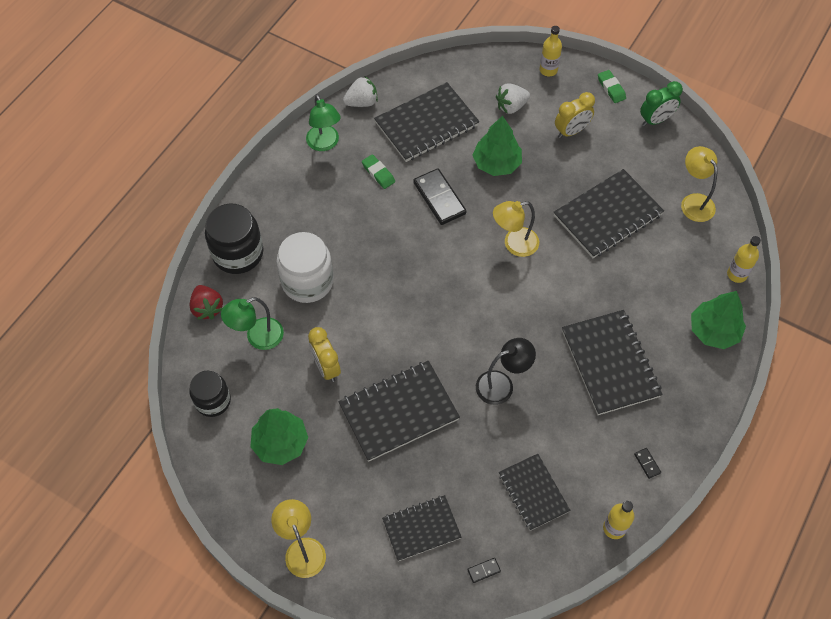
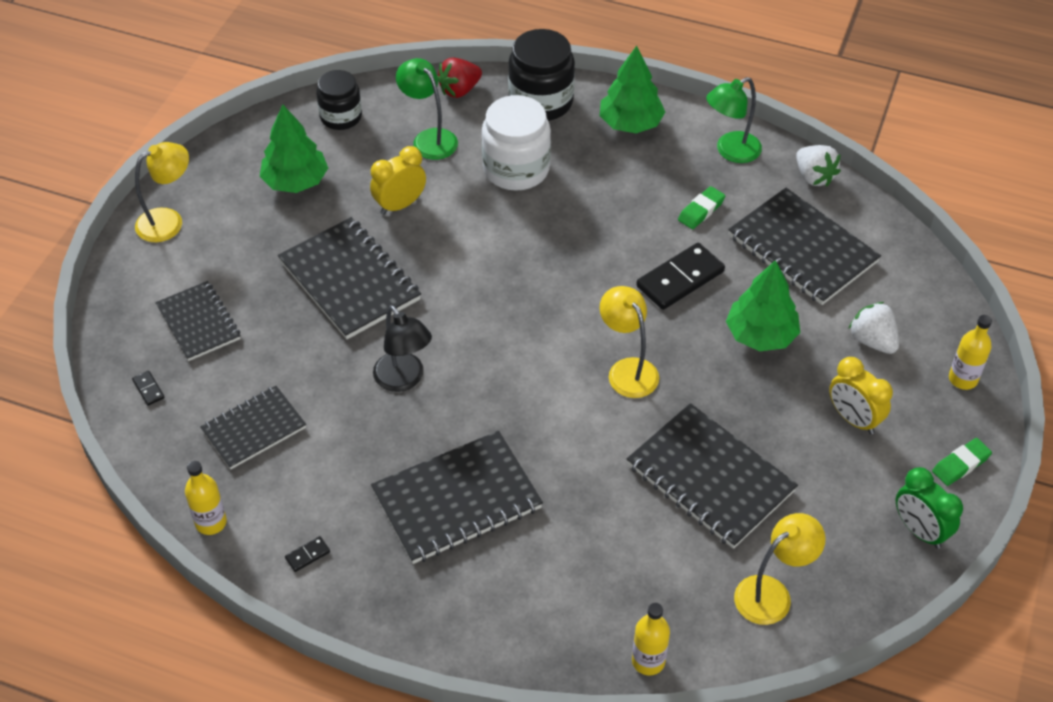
camera: 80 degrees right, 10 degrees down
(713, 331) = (537, 631): green tree -> green tree (630, 123)

